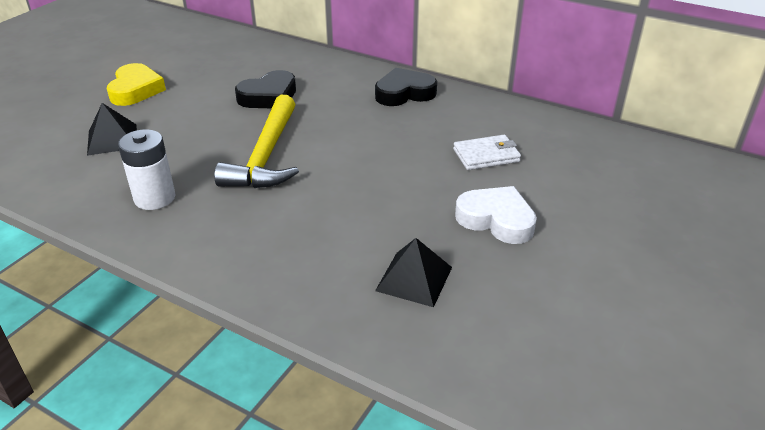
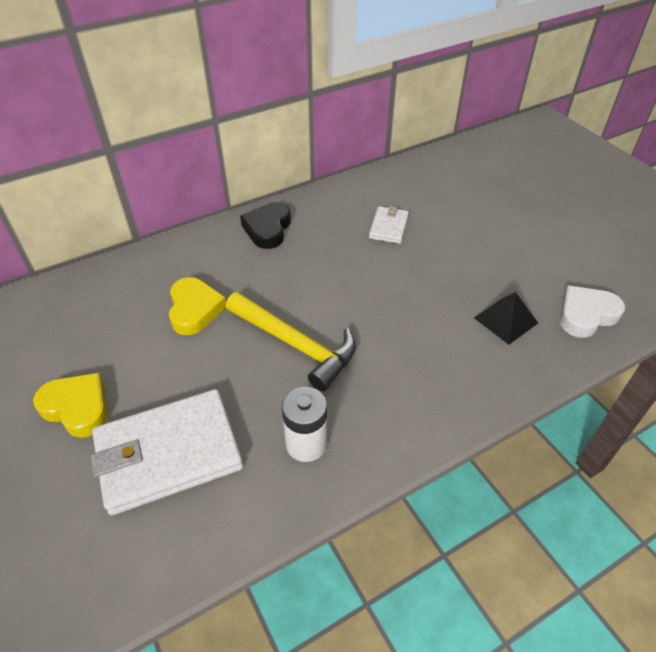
camera: 60 degrees left, 10 degrees up
(112, 139) = (168, 454): black pyramid -> white wallet
(269, 96) = (194, 309): black heart -> yellow heart
(496, 220) = (465, 256): white heart -> white heart (586, 315)

